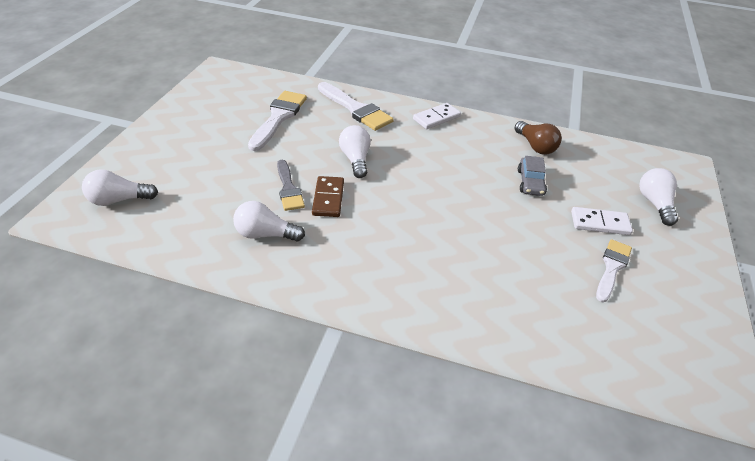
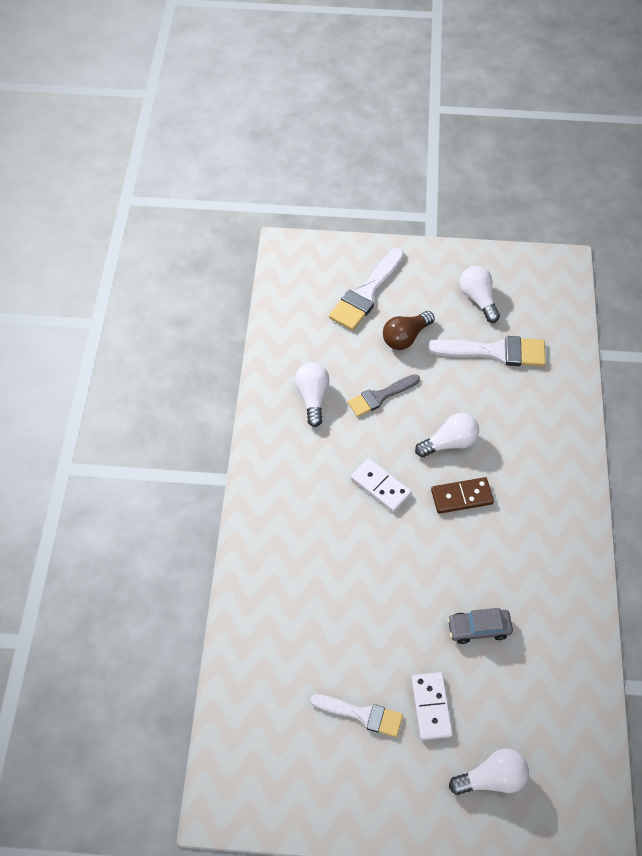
camera: 80 degrees right, 15 degrees up
(119, 200) = (319, 277): white light bulb -> white light bulb (478, 299)
(328, 198) = (378, 433): brown domino -> brown domino (461, 497)
(356, 109) = (547, 421): white brush -> white brush (366, 293)
(436, 118) = (569, 511): white domino -> white domino (380, 486)
(535, 146) = (557, 633): brown light bulb -> brown light bulb (405, 337)

